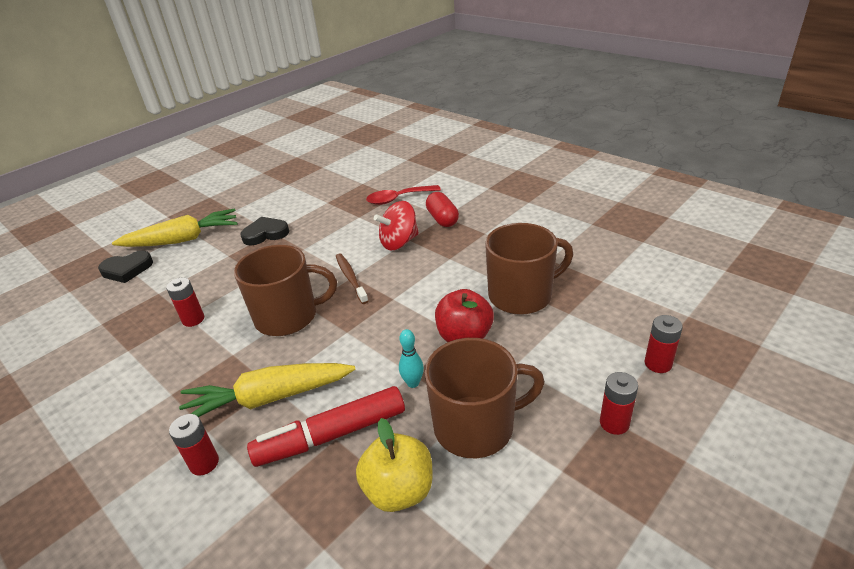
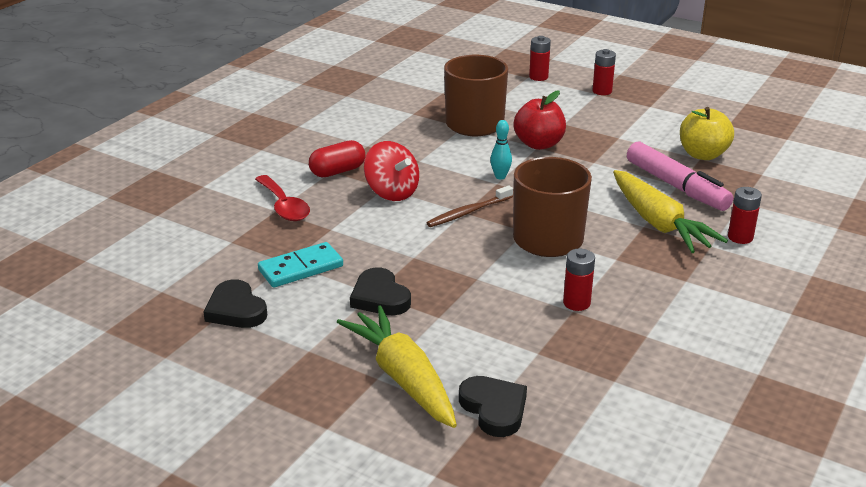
camera: 105 degrees left, 5 degrees down
(288, 188) = (236, 310): none -> black heart
(317, 206) = (301, 268): none -> turquoise domino
(332, 435) = (676, 186): red marker -> pink marker
(413, 383) = (604, 160): turquoise bowling pin -> turquoise bowling pin (500, 176)
(476, 426) = (632, 133): brown mug -> none

